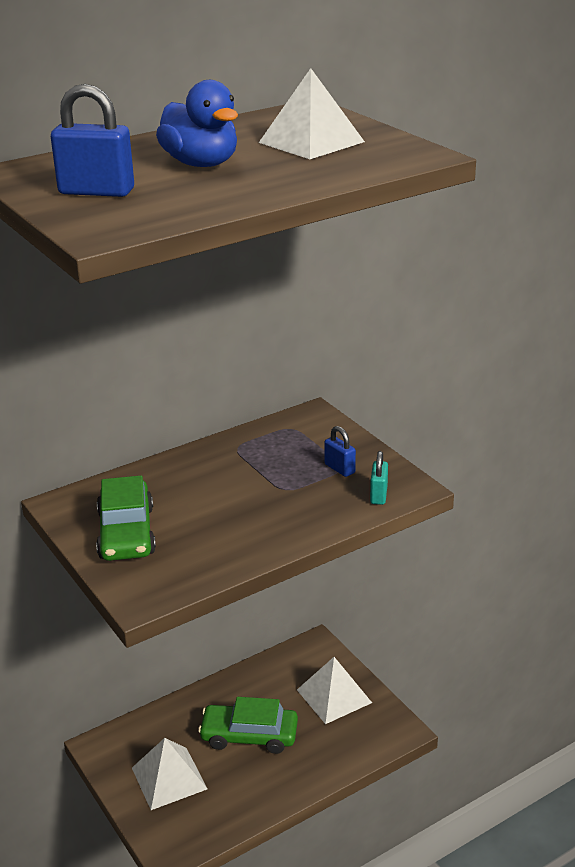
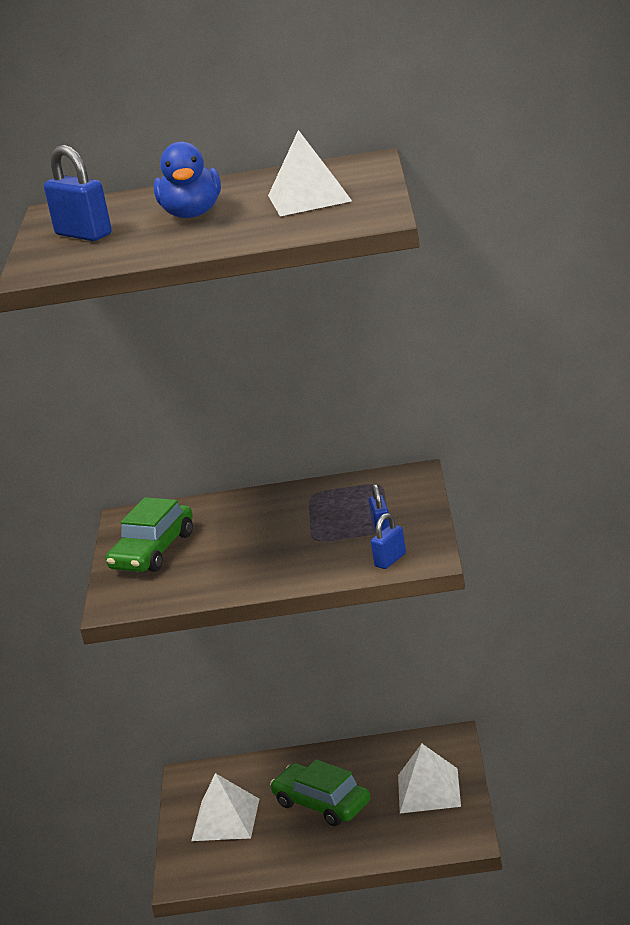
camera: 35 degrees right, 5 degrees down
(378, 495) = (390, 560): turquoise padlock -> blue padlock

